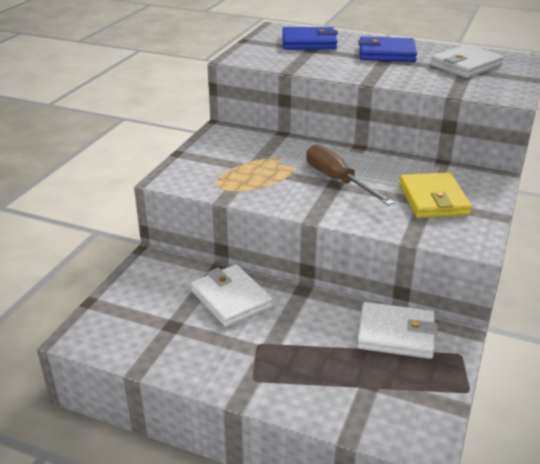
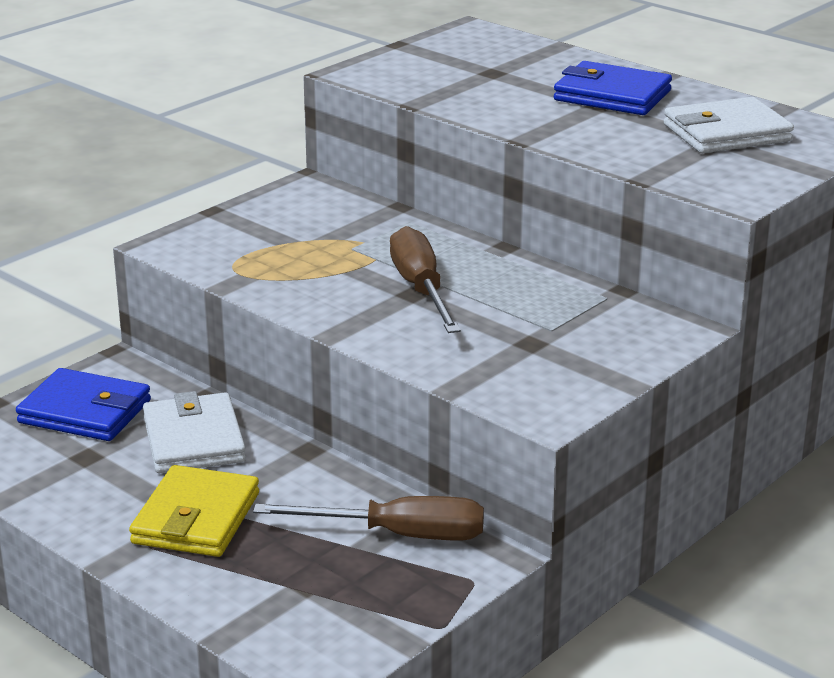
camera: 20 degrees right, 5 degrees down
(309, 42) = (501, 60): blue wallet -> blue wallet (85, 412)
(396, 334) = (398, 535): white wallet -> brown screwdriver
(433, 199) = (545, 342): yellow wallet -> yellow wallet (196, 518)

